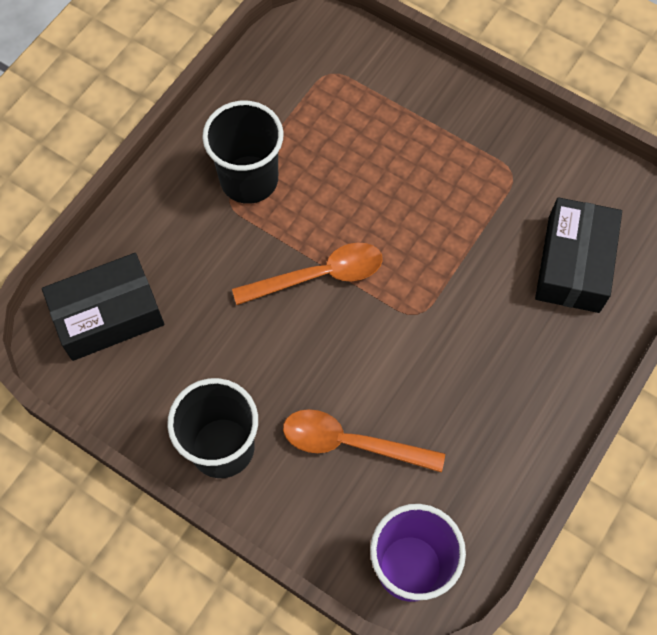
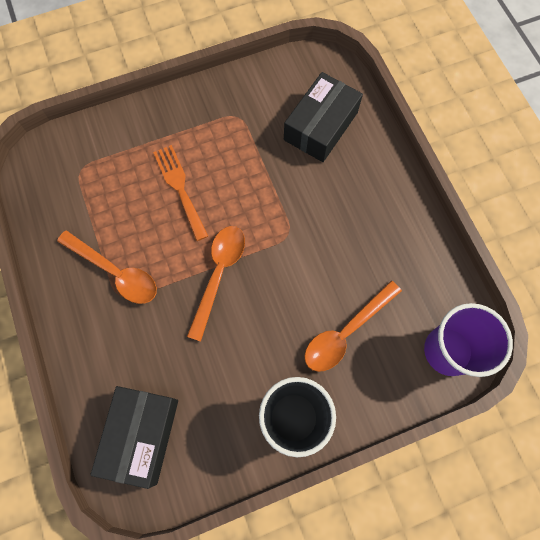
camera: 55 degrees left, 5 degrees up
(249, 179) = (115, 272): black cup -> orange spoon
(384, 175) = (180, 188): none -> orange fork
(573, 264) = (321, 126): black box -> black box turned 75 degrees clockwise

